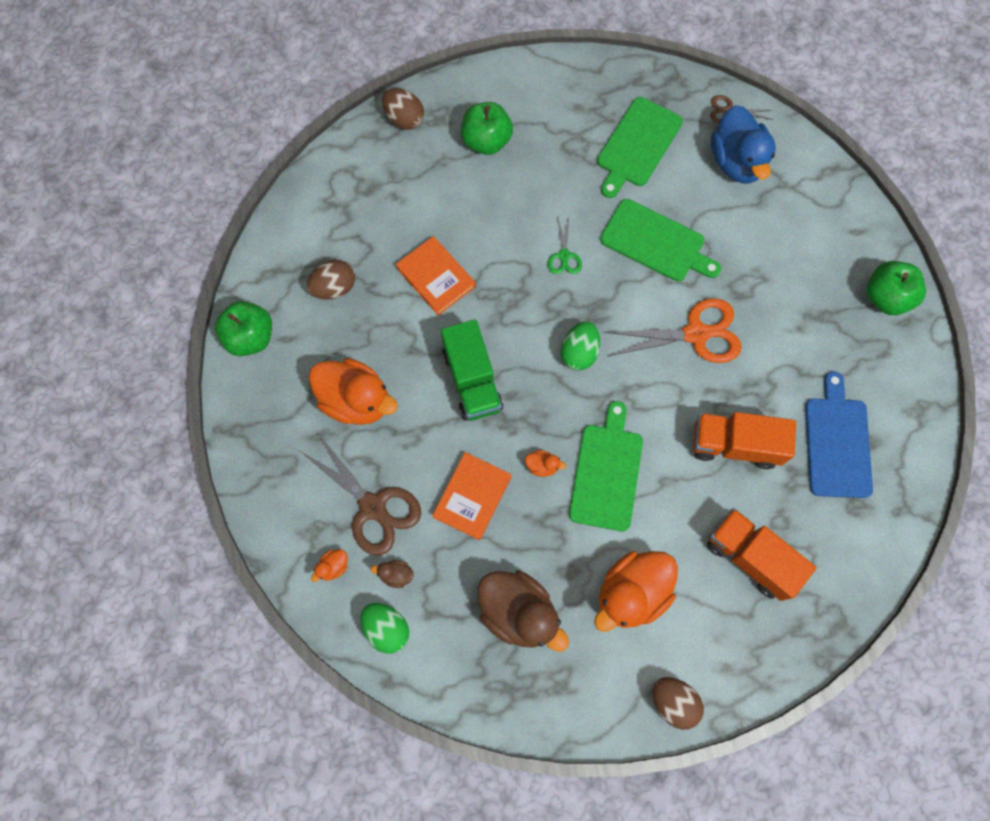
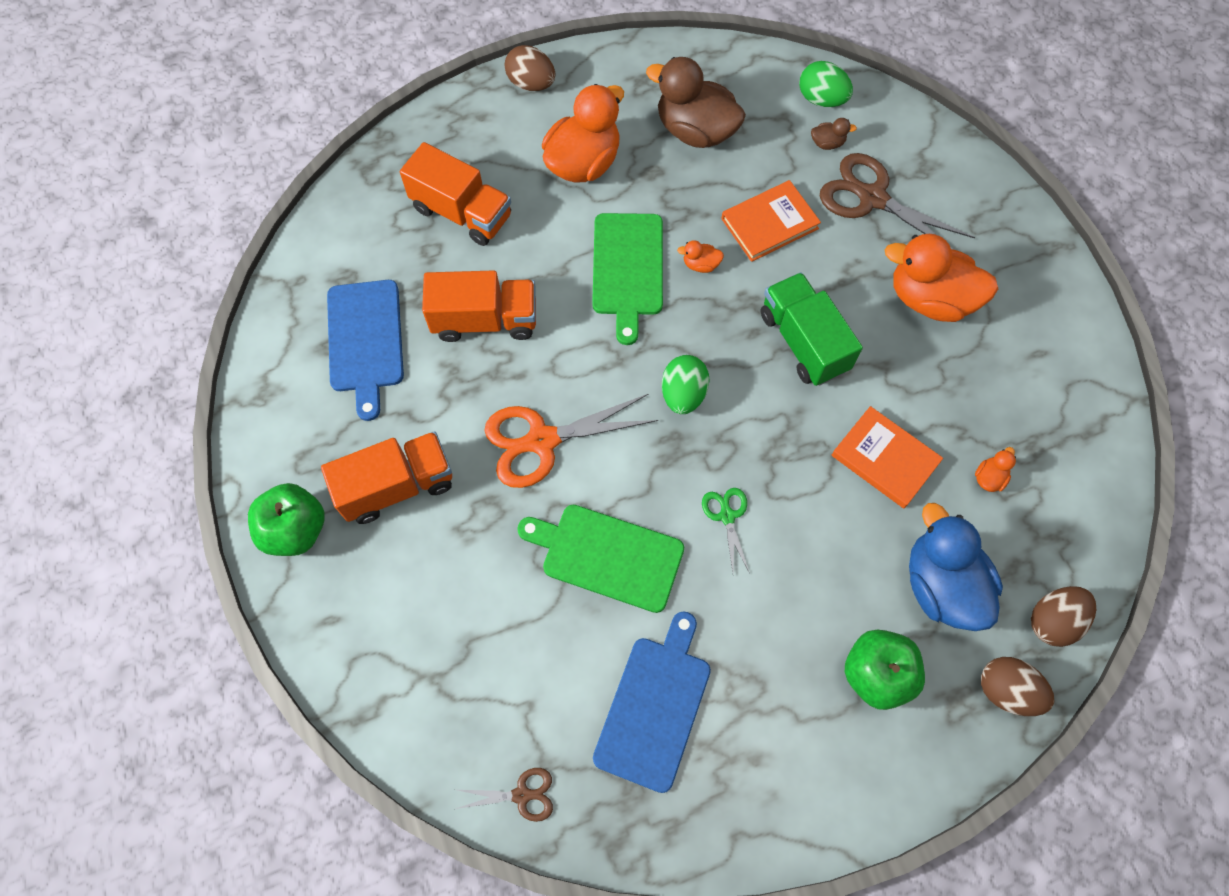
camera: 170 degrees right, 5 degrees down
(250, 337) = (1081, 348): green apple -> none
(333, 567) = (893, 140): orange duck -> orange duck (989, 478)
(334, 288) = (1007, 424): brown egg -> brown egg (1053, 621)
(472, 497) = (769, 223): orange book -> orange book turned 45 degrees clockwise
(637, 145) = (655, 706): green cutting board -> blue cutting board
(736, 162) = (505, 704): blue duck -> blue duck (941, 585)
(809, 317) = (397, 486): none -> orange truck

